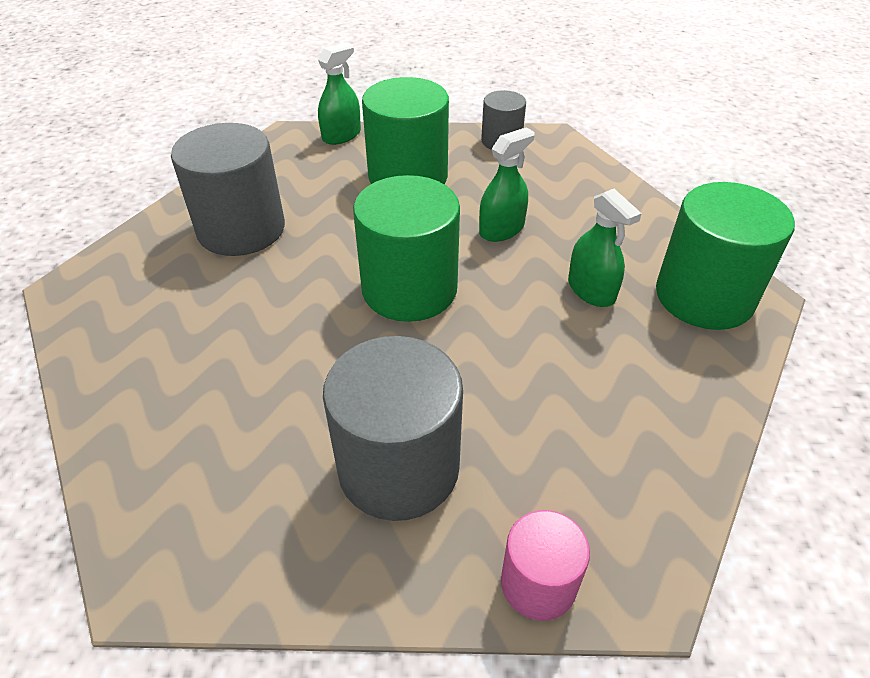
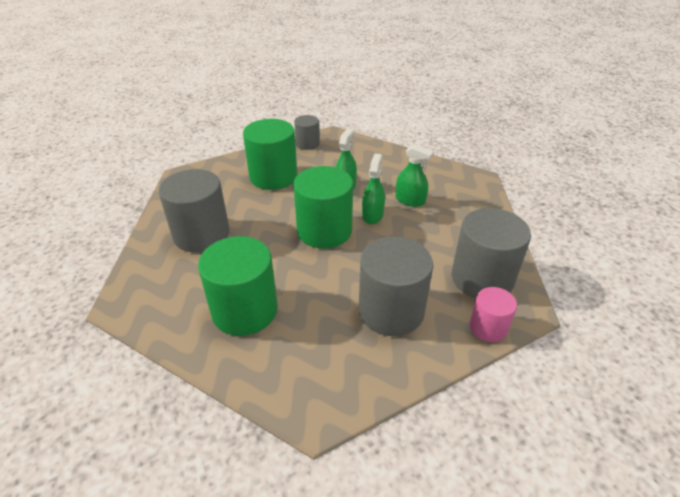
camera: 30 degrees left, 5 degrees down
(341, 135) = (214, 166): green spray bottle -> green spray bottle (372, 215)
(604, 485) = (482, 278): none -> grey cylinder
(704, 296) = (459, 186): green cylinder -> green cylinder (245, 310)

